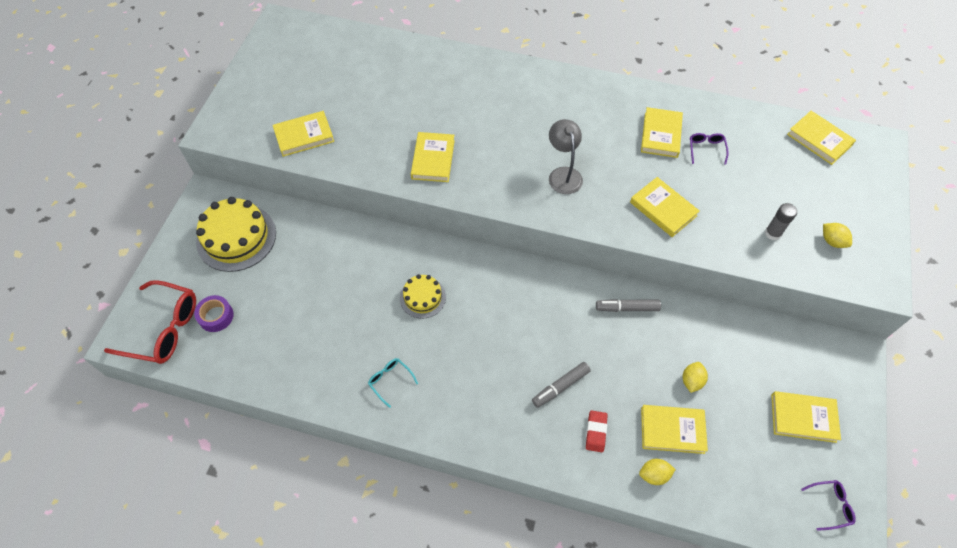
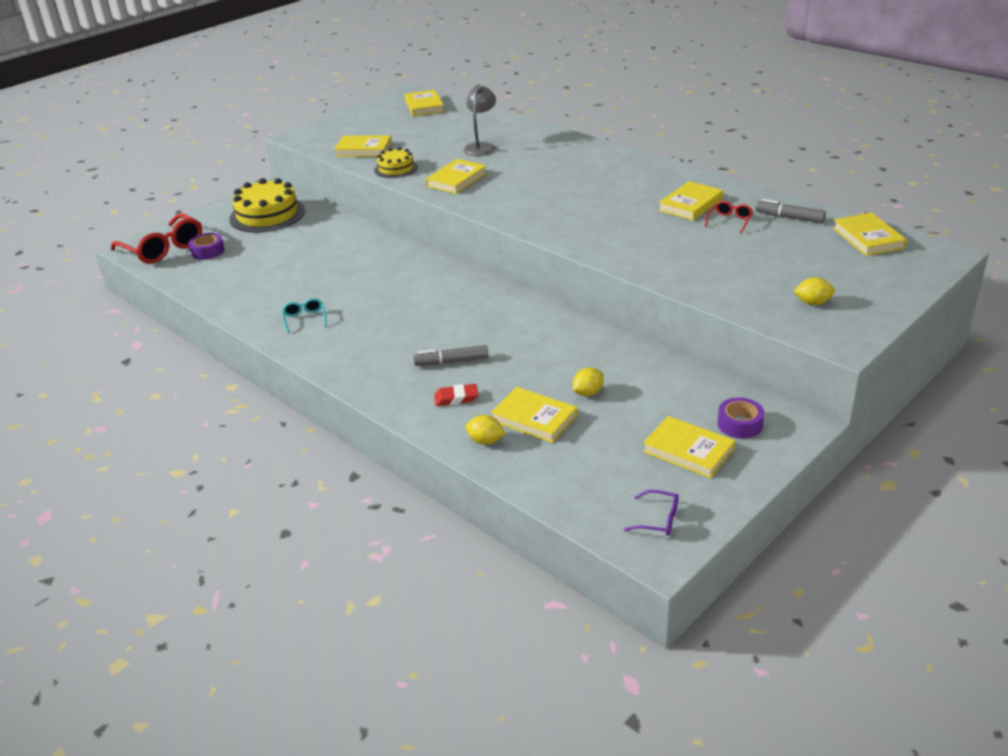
camera: 30 degrees right, 25 degrees down
(422, 297) = (382, 280): yellow cake -> yellow cake (396, 168)
(563, 174) = (566, 209): grey lamp -> grey lamp (481, 147)
(596, 432) = (456, 398): red eraser -> red eraser turned 45 degrees clockwise
(627, 308) = (568, 331): grey marker -> grey marker (789, 217)
(663, 209) = (644, 247): yellow book -> yellow book (424, 106)
(706, 149) = (730, 221): purple glasses -> red glasses
(772, 233) = (748, 284): grey glue stick -> none
(818, 371) = (739, 424): none -> purple tape
(832, 241) = (812, 303): yellow lemon -> yellow lemon turned 75 degrees counterclockwise

